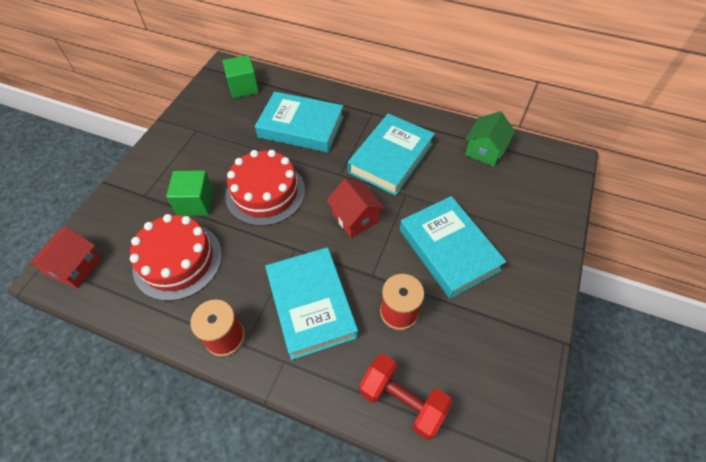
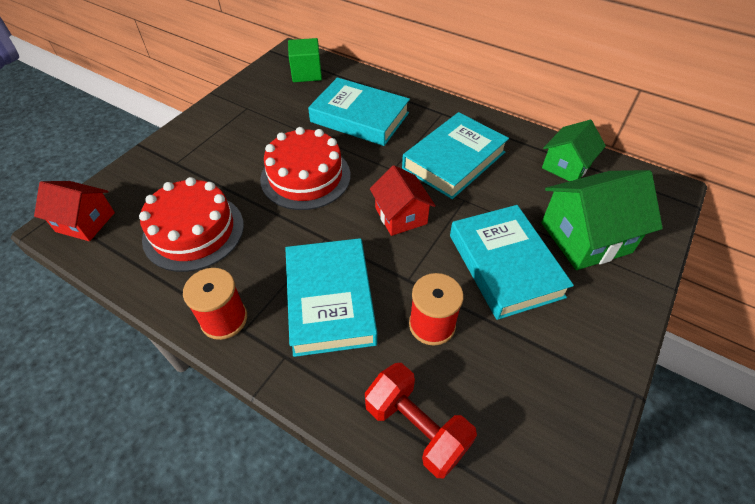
camera: 10 degrees right, 5 degrees down
(75, 267) = (85, 222): red house -> red house turned 75 degrees clockwise
(196, 203) = (228, 177): green cube -> none
(509, 214) = (585, 237): none -> green house

